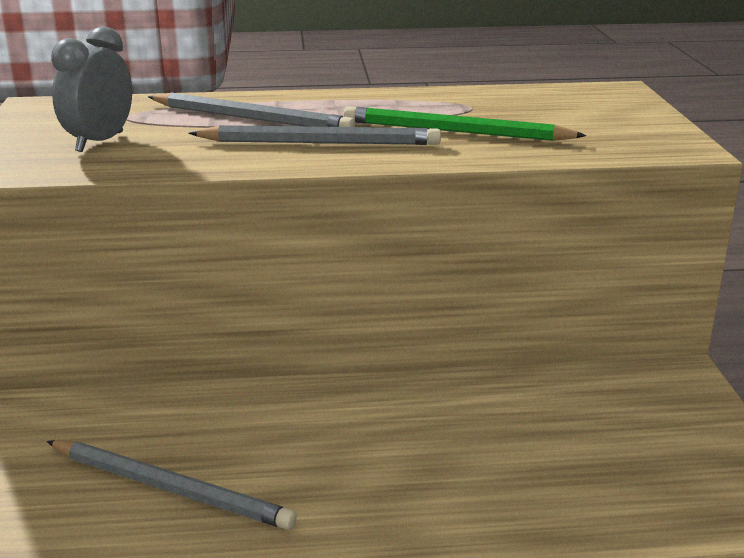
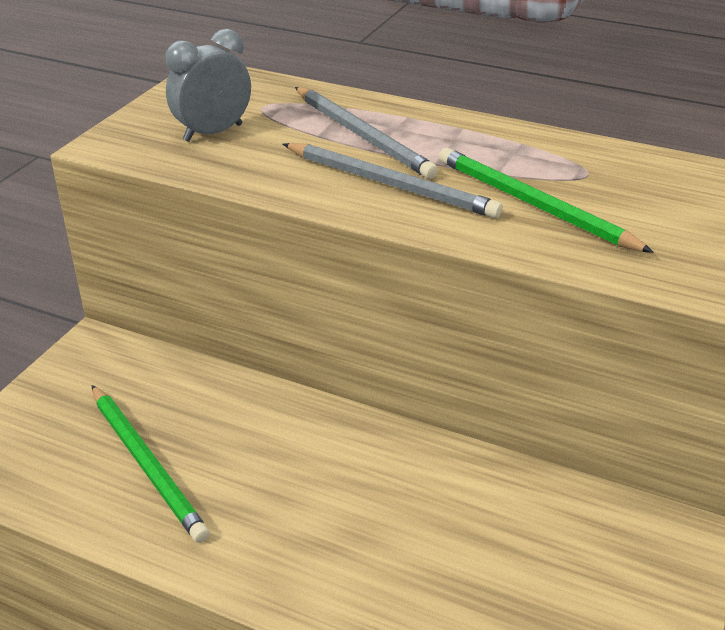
camera: 30 degrees right, 10 degrees up
(169, 488) = (146, 463): grey pencil -> green pencil

